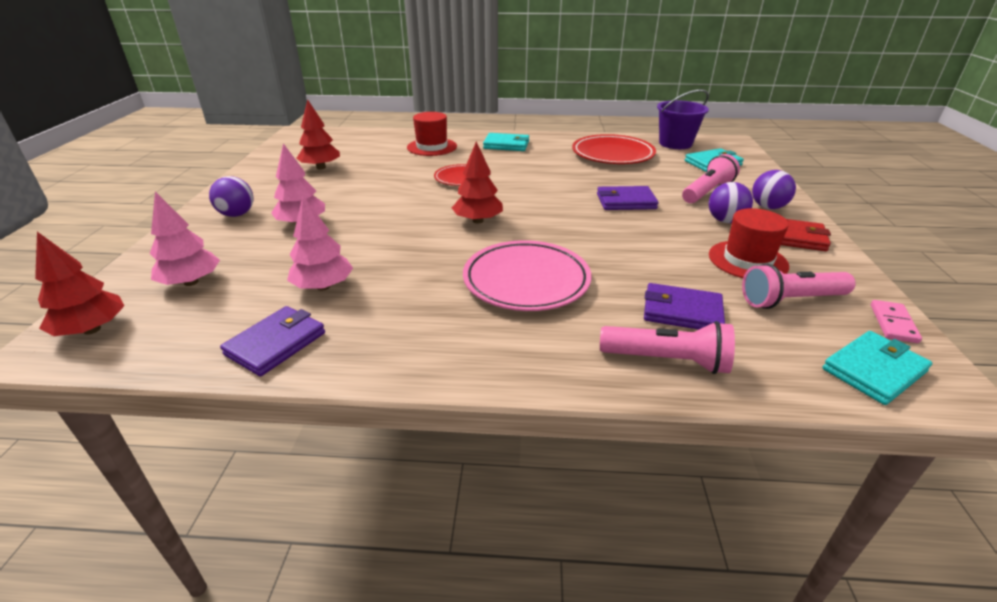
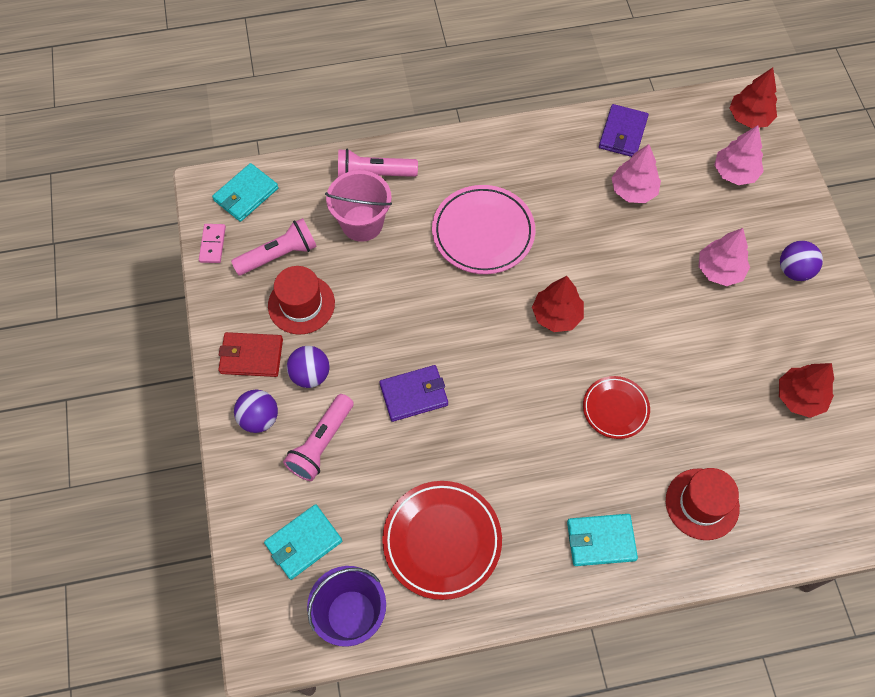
camera: 165 degrees right, 30 degrees up
(682, 311) = (362, 223): purple wallet -> pink bucket

